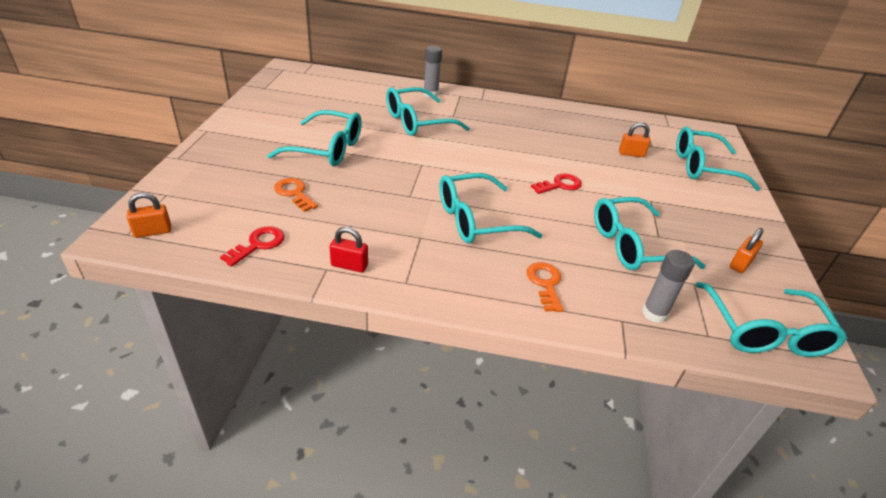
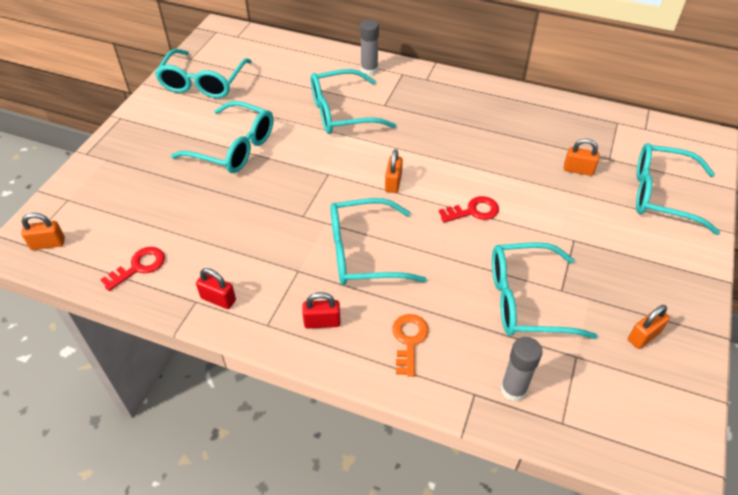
camera: 15 degrees right, 10 degrees up
(294, 193) = (187, 205): orange key -> none
(458, 276) = (322, 322): none -> red padlock
(482, 168) = (393, 183): none -> orange padlock
(764, 332) = (629, 426): turquoise glasses -> turquoise glasses (203, 83)

